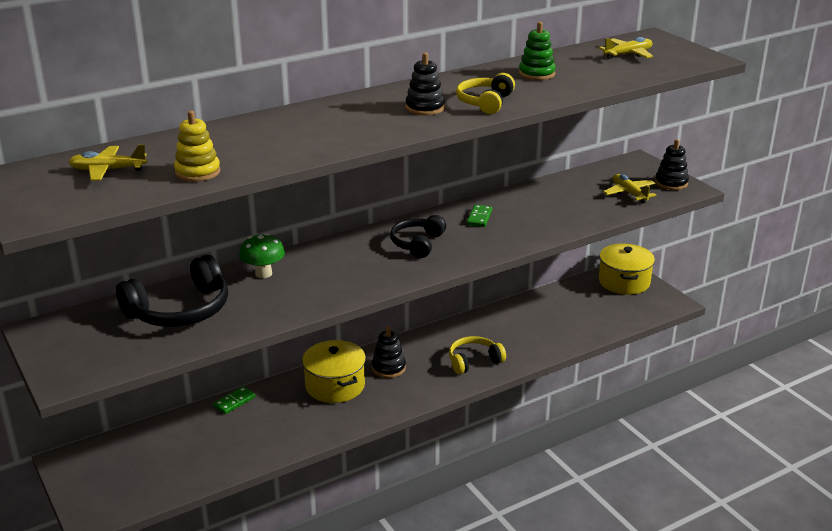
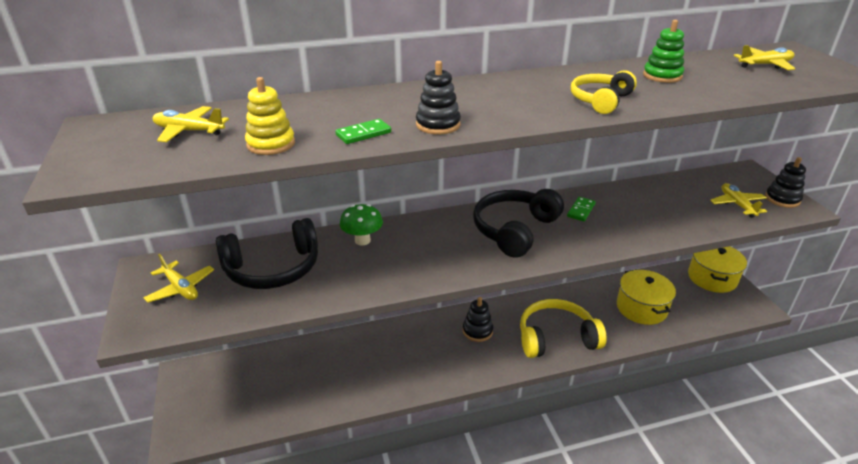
camera: 15 degrees right, 5 degrees up
(90, 341) = (181, 288): none -> yellow plane
(234, 402) = (337, 341): green domino -> green domino (363, 134)
(335, 385) = (426, 340): yellow pot -> yellow pot (641, 308)
(418, 243) = (515, 230): black headphones -> black headphones, size x1.61
(425, 108) = (534, 100): black stacking toy -> black stacking toy (438, 125)
(474, 361) = (556, 338): yellow headphones -> yellow headphones, size x1.61

